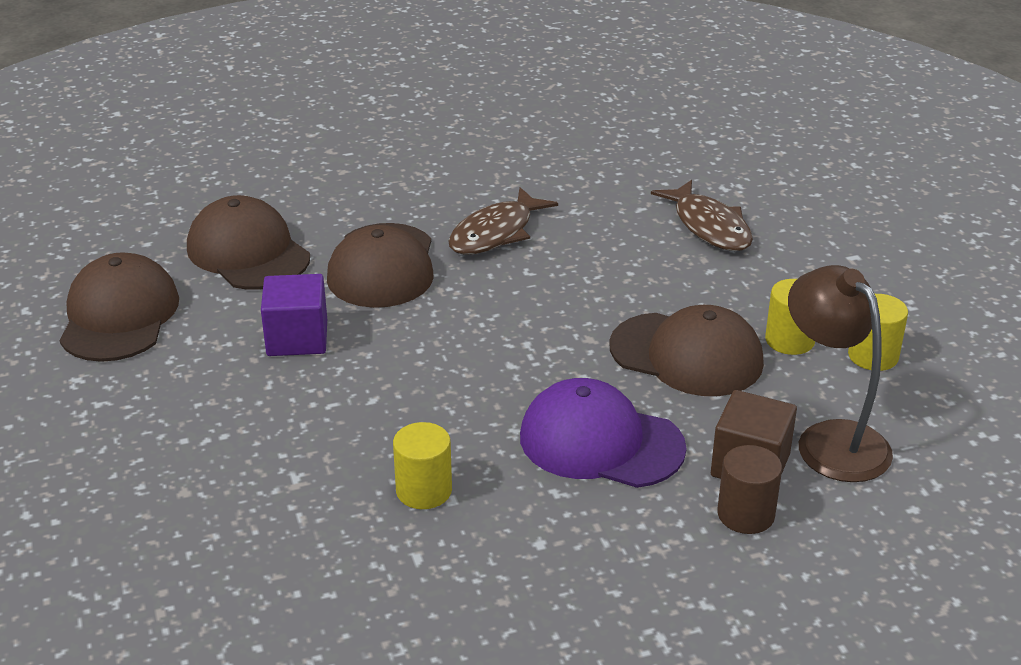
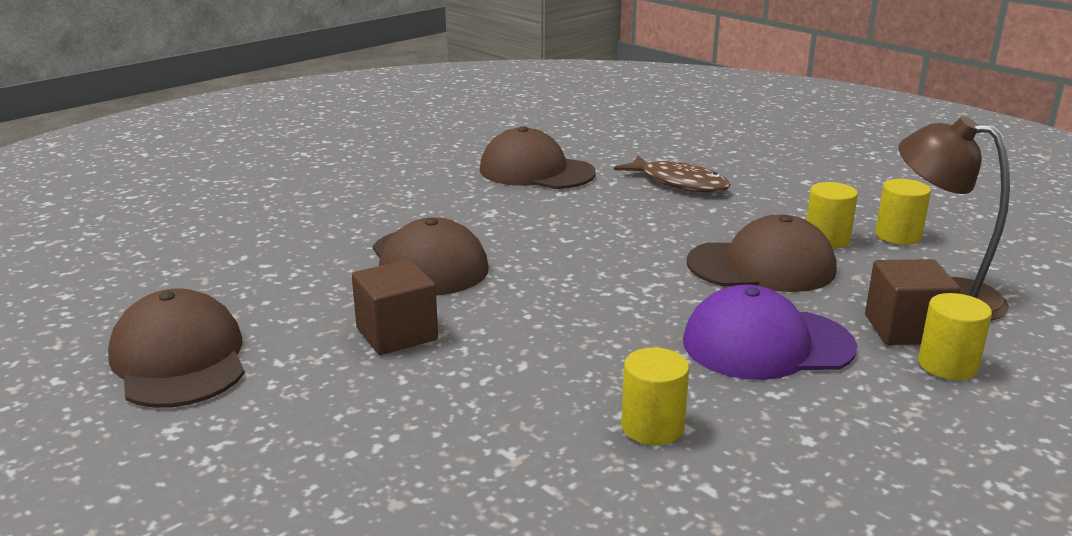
camera: 25 degrees left, 10 degrees down
(248, 252) = (282, 278): brown cap -> brown cap (536, 171)
(297, 338) = (397, 334): purple cube -> brown cube
(496, 233) = (509, 219): brown fish -> none
(745, 514) = (947, 365): brown cylinder -> yellow cylinder

